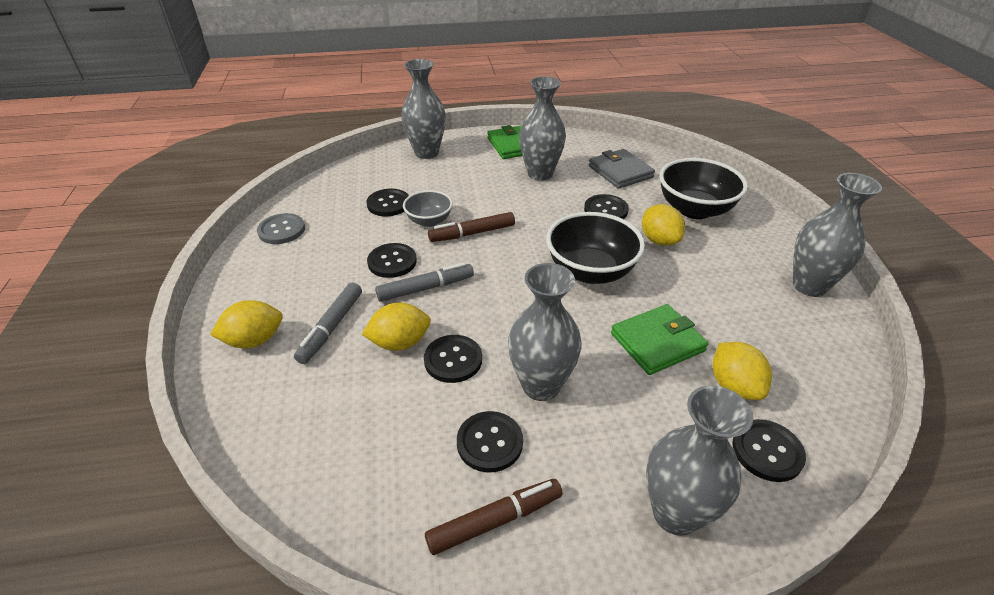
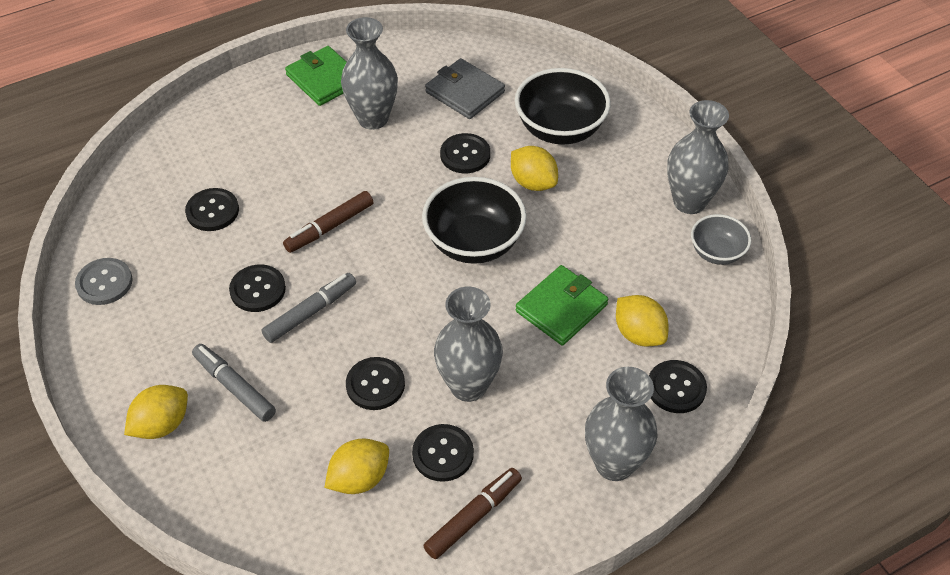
camera: 20 degrees left, 10 degrees up
(331, 327) = (234, 387): grey marker -> grey marker turned 135 degrees clockwise
(400, 343) = (314, 382): yellow lemon -> yellow lemon (359, 478)
(426, 153) = (220, 118): grey vase -> none
(429, 221) = (272, 223): grey bowl -> grey bowl (716, 252)

